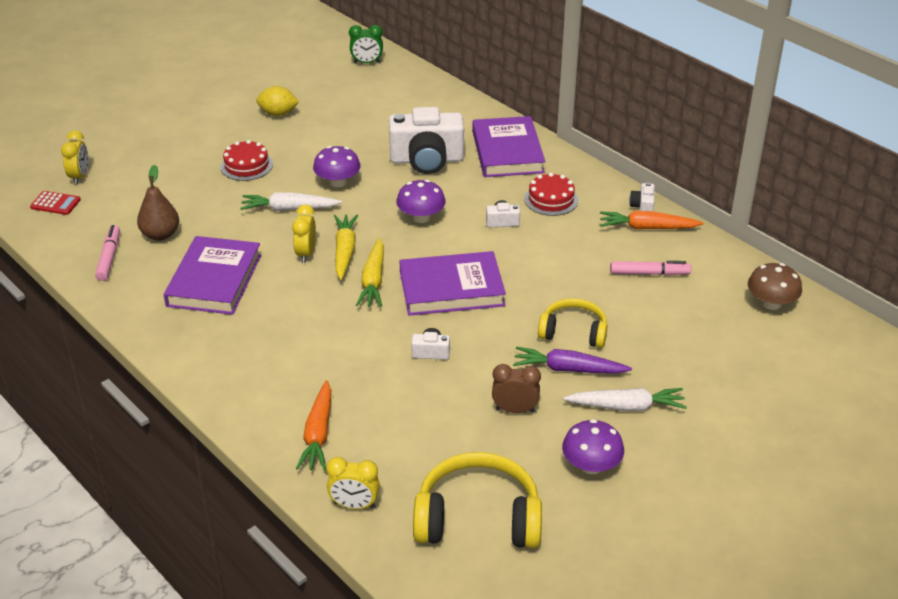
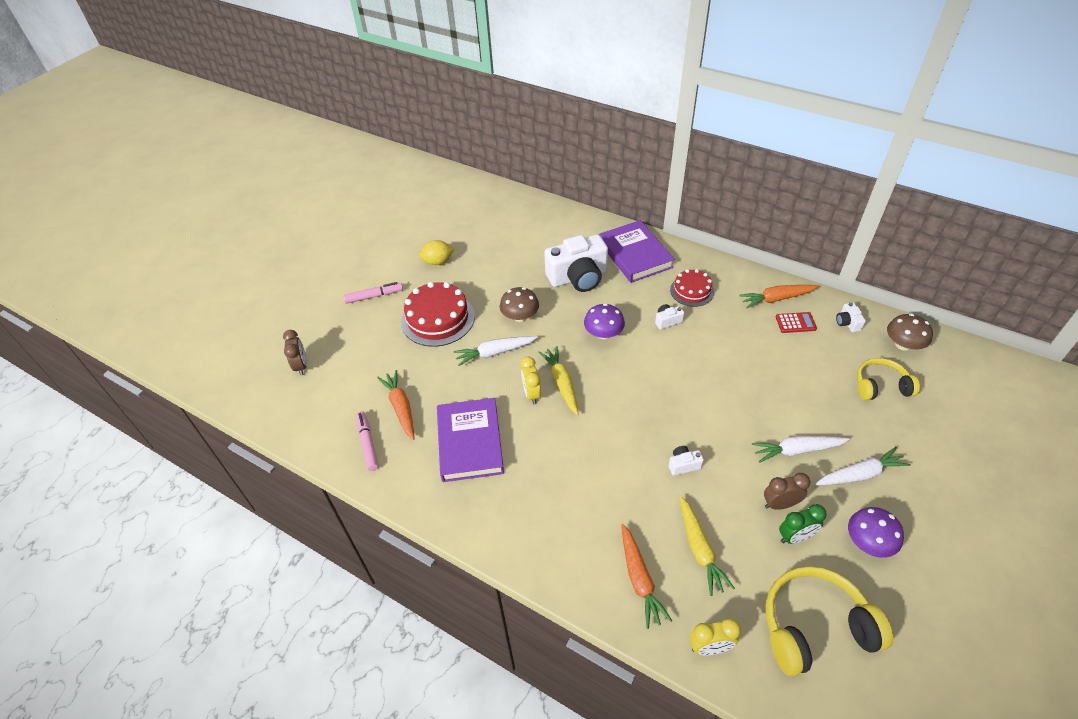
camera: 15 degrees left, 10 degrees up
(55, 203) = (293, 399): red calculator -> red calculator (795, 323)
(80, 177) = (301, 366): yellow clock -> brown clock
(160, 235) = (401, 407): brown pear -> orange carrot
(246, 165) = (438, 319): red cake -> red cake, size x1.67
(337, 182) = (520, 316): purple mushroom -> brown mushroom
(367, 63) = (483, 197): green clock -> green clock (795, 537)
(373, 281) = (600, 406): yellow carrot -> yellow carrot (700, 550)
(451, 289) = (665, 397): purple book -> none
(568, 369) = (796, 450): purple carrot -> white carrot
(573, 332) = (780, 413): yellow headphones -> yellow headphones (881, 386)
(642, 207) = (762, 280): white camera -> white camera (847, 323)
(649, 273) = (802, 341): pink marker -> pink marker (374, 296)

